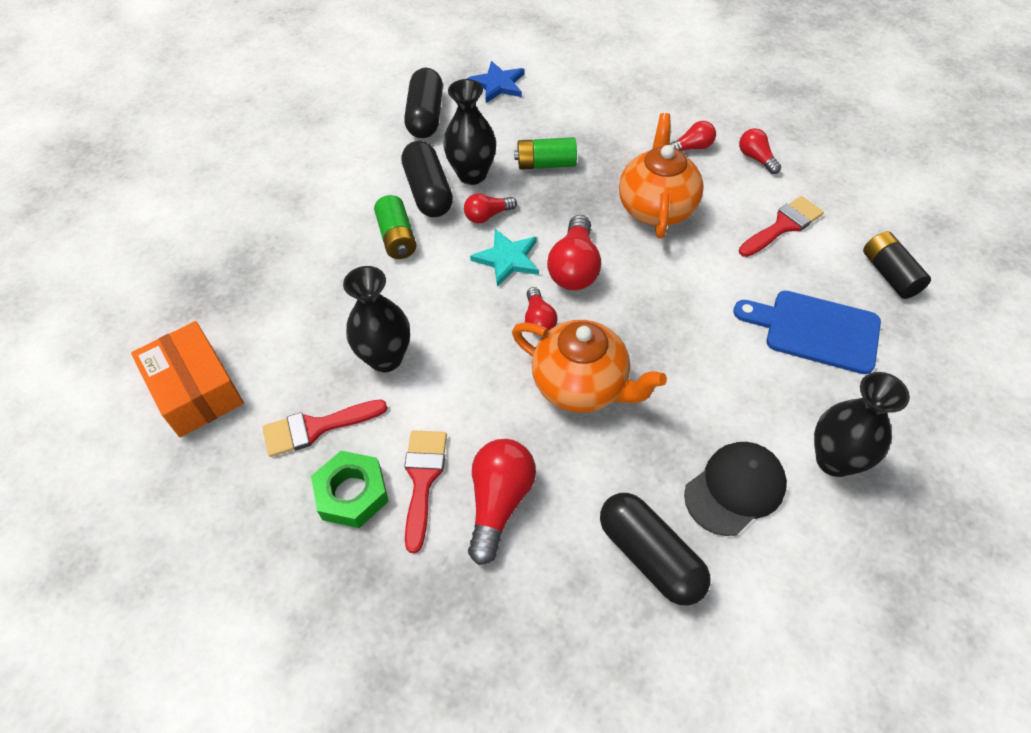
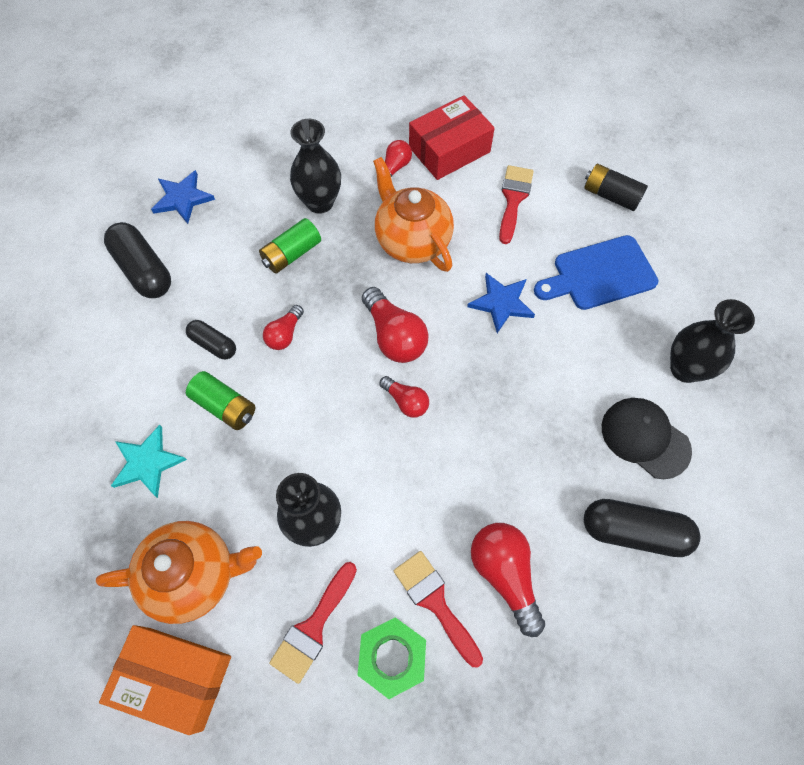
camera: 40 degrees left, 10 degrees up
(428, 192) = (213, 344): black capsule -> black capsule, size x0.58
(472, 175) = (237, 303): black vase -> black vase (320, 202)
(507, 259) = (336, 363): turquoise star -> turquoise star (147, 462)
(581, 386) = (483, 434): orange teapot -> orange teapot (194, 575)
(694, 298) = (501, 303): none -> blue star
(735, 489) = (645, 438): black cap -> black cap turned 60 degrees counterclockwise
(756, 158) = (449, 149): red light bulb -> red box

